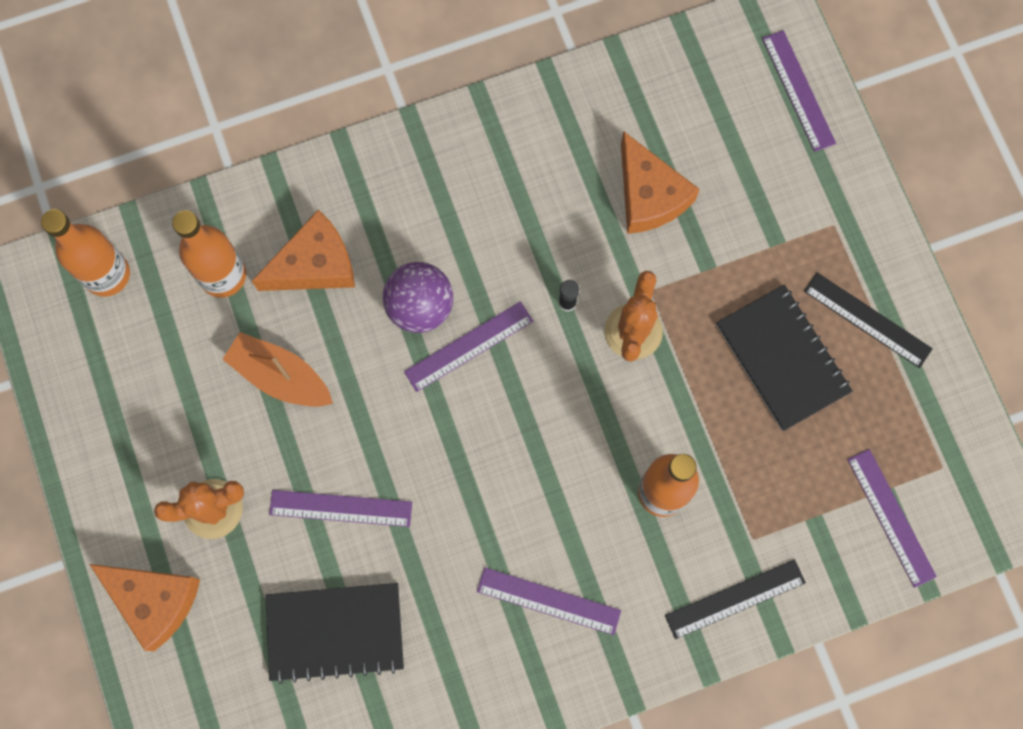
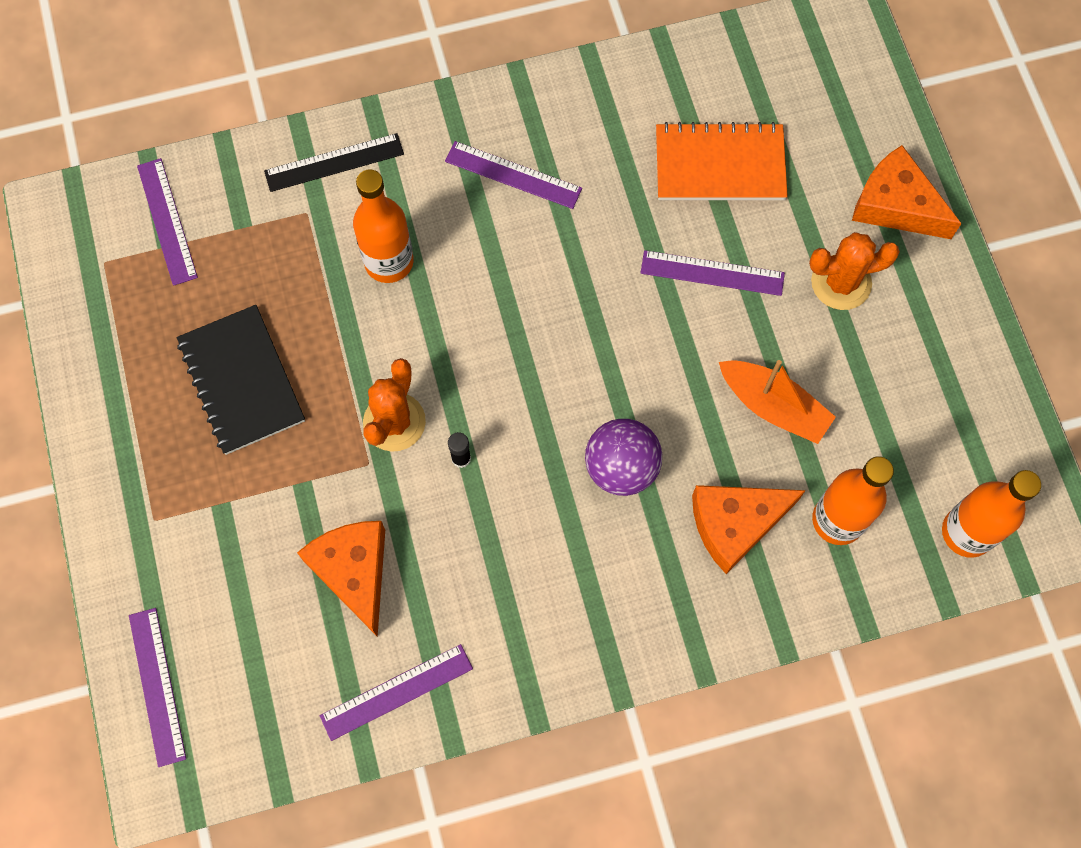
camera: 175 degrees left, 5 degrees down
(335, 632) = (720, 165): black notebook -> orange notebook
(468, 346) = (571, 421): purple ruler -> purple ruler (396, 692)
(867, 320) = (142, 413): black ruler -> none

